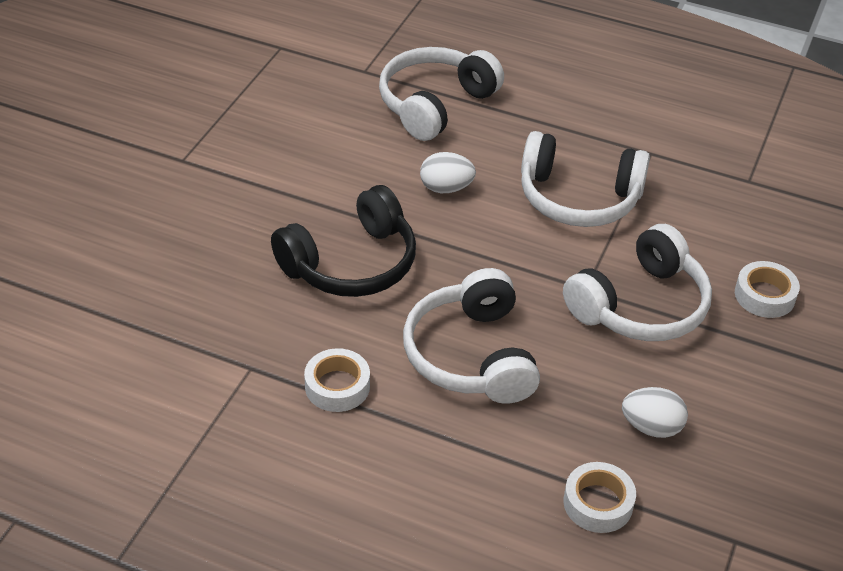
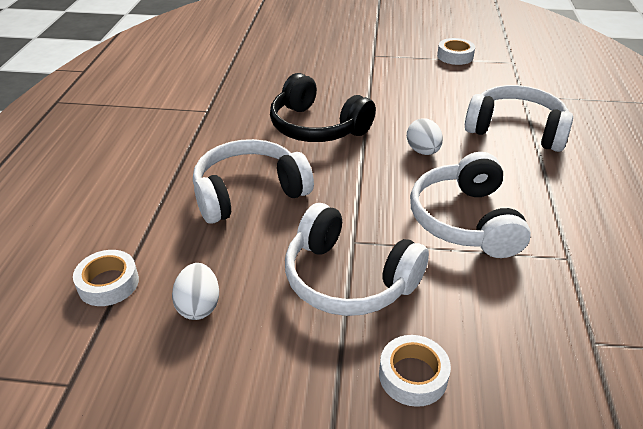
camera: 75 degrees right, 5 degrees down
(337, 386) = (200, 143): white tape -> white tape (455, 56)

